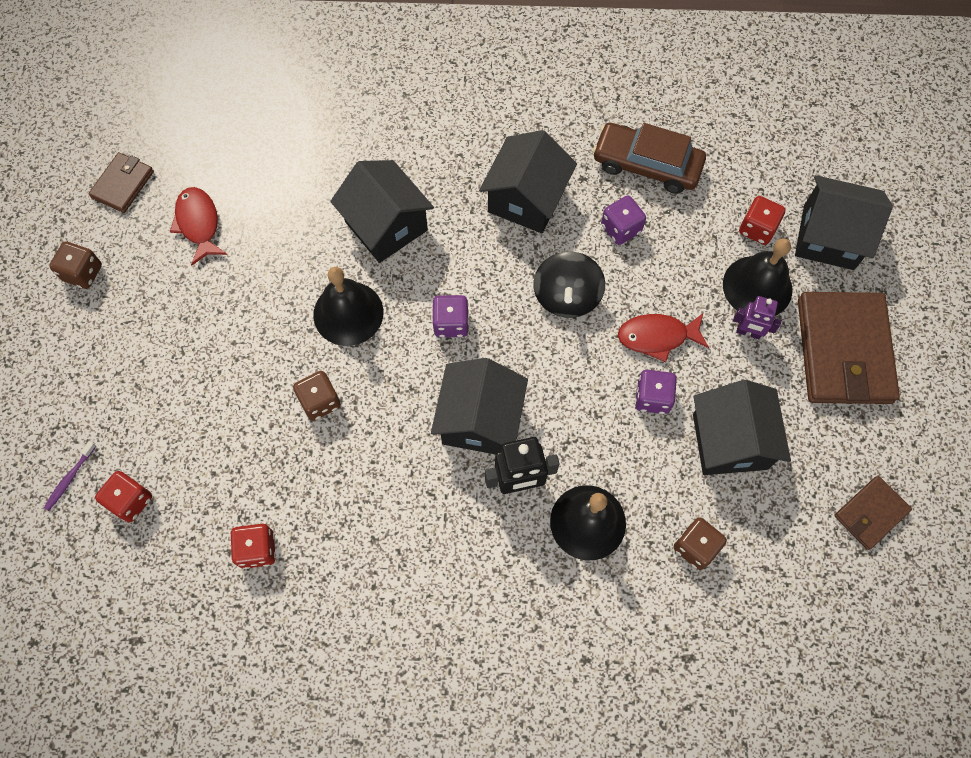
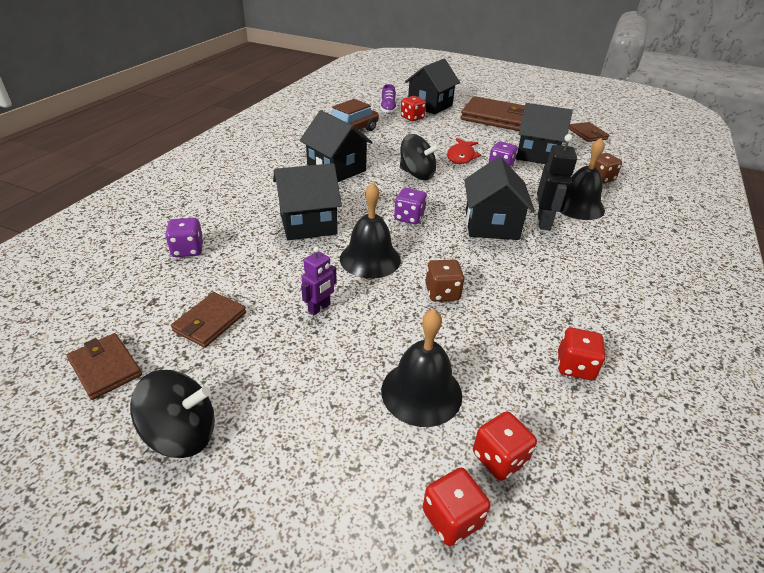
camera: 70 degrees left, 30 degrees down
(69, 479) = (452, 518): purple toothbrush -> red dice
(83, 273) = (182, 433): brown dice -> black spinning top
(198, 224) = (210, 322): red fish -> brown wallet
(480, 420) = (491, 225): black house -> black house turned 60 degrees clockwise
(621, 228) = (383, 148): purple dice -> purple dice (188, 250)
(748, 332) = (472, 134): purple robot -> purple robot (319, 308)
(757, 287) = (446, 126): black bell -> black bell (421, 392)
(770, 183) = (388, 109): none -> purple shoe

